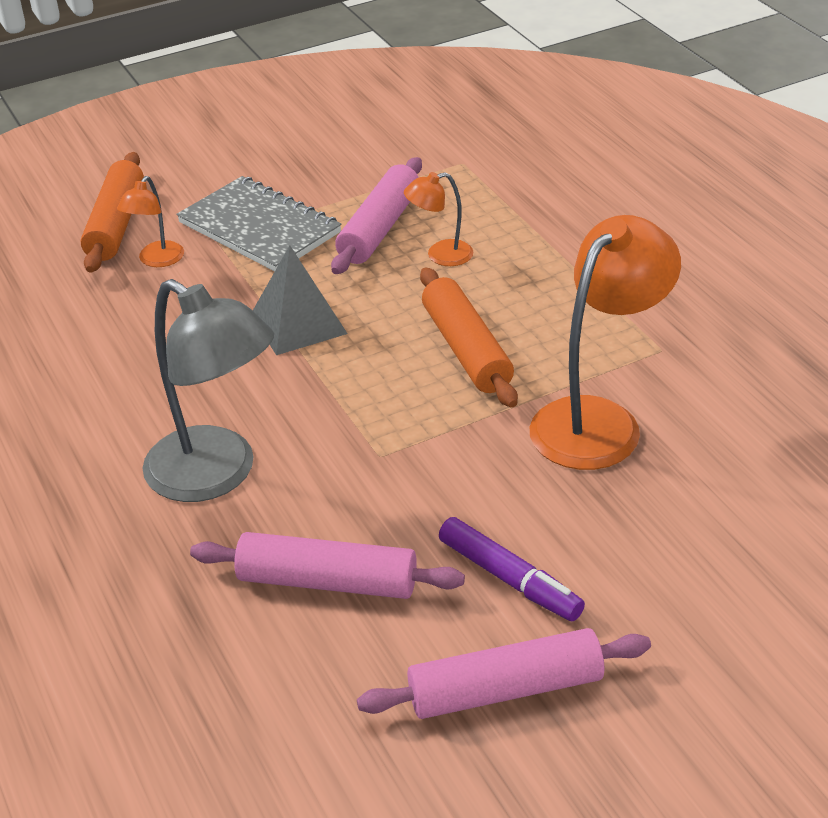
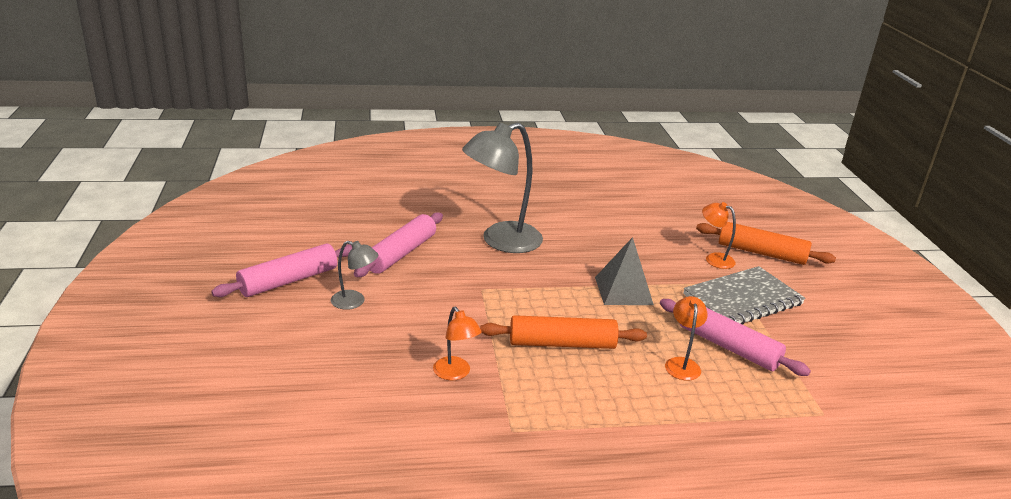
camera: 105 degrees right, 10 degrees down
(505, 689) = (289, 281): pink rolling pin -> pink rolling pin turned 45 degrees clockwise
(509, 579) = (354, 302): purple marker -> grey lamp
(598, 420) = (455, 373): orange lamp -> orange lamp, size x0.48

